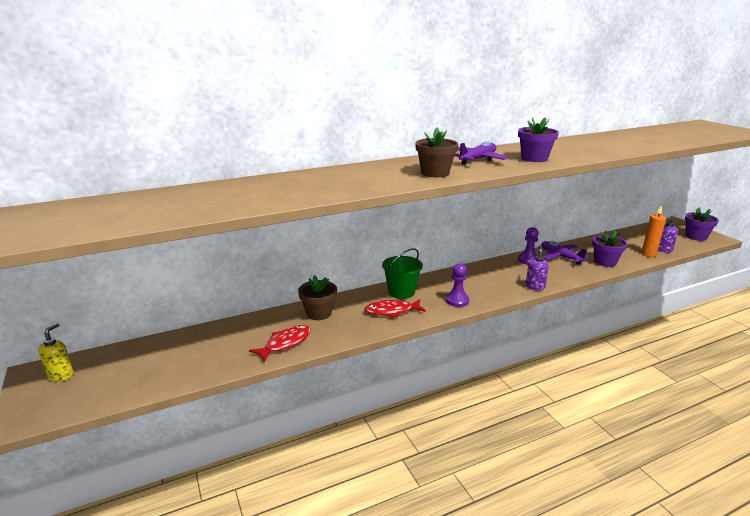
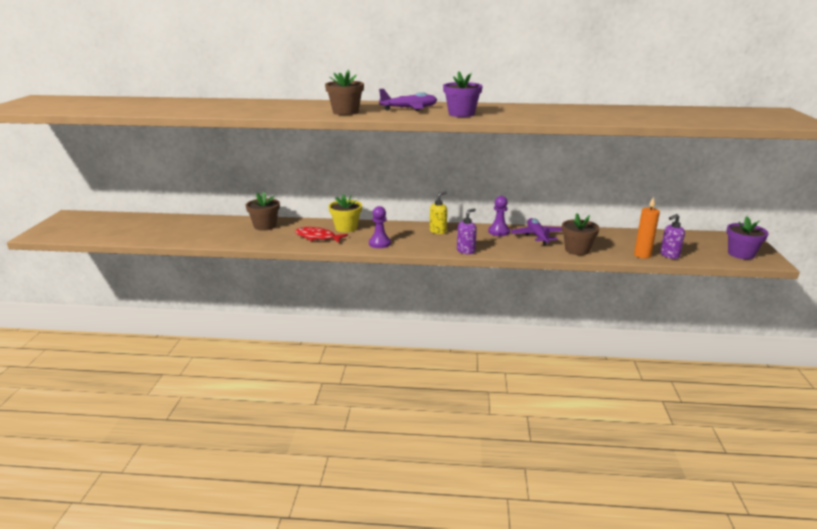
camera: 30 degrees right, 0 degrees up
(61, 375) = (78, 220): yellow soap dispenser -> yellow soap dispenser (438, 231)
(285, 343) = (216, 237): red fish -> none
(401, 292) = (346, 228): green bucket -> yellow flower pot
(605, 262) = (577, 250): purple flower pot -> brown flower pot

